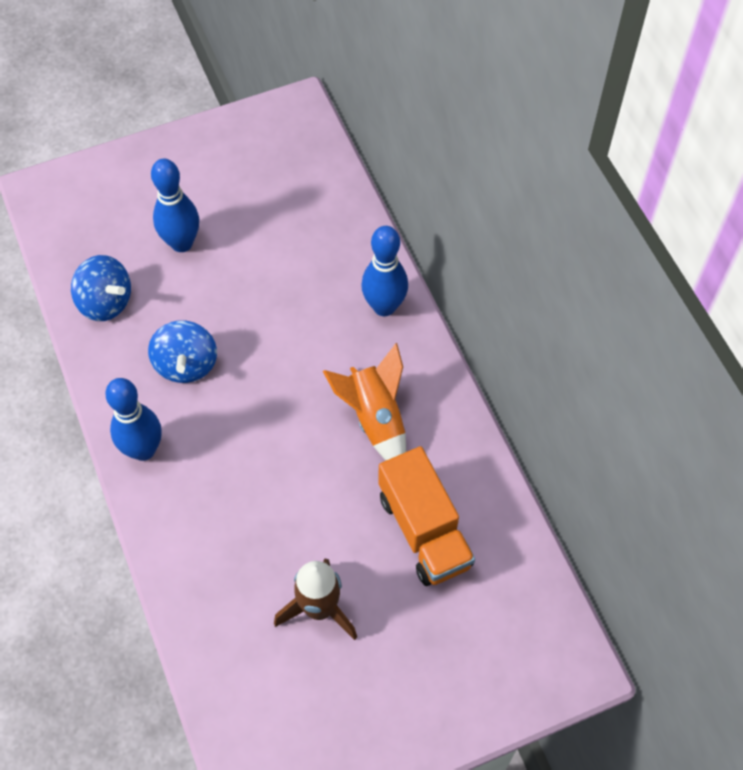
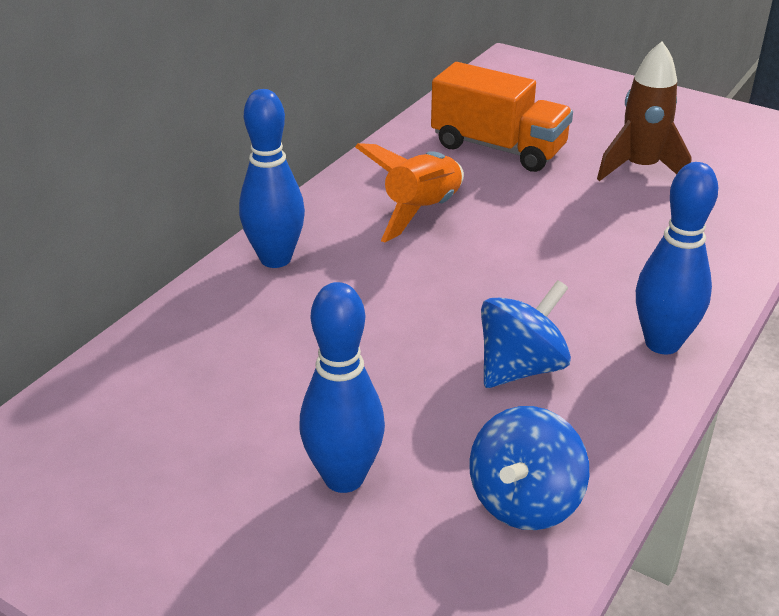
camera: 125 degrees left, 25 degrees down
(106, 302) = (524, 501): blue spinning top -> blue spinning top turned 150 degrees counterclockwise
(424, 530) = (498, 148): orange truck -> orange truck turned 90 degrees clockwise

